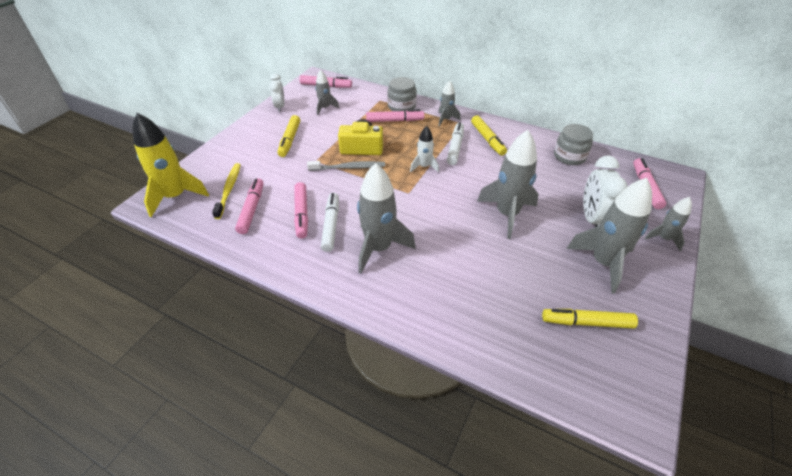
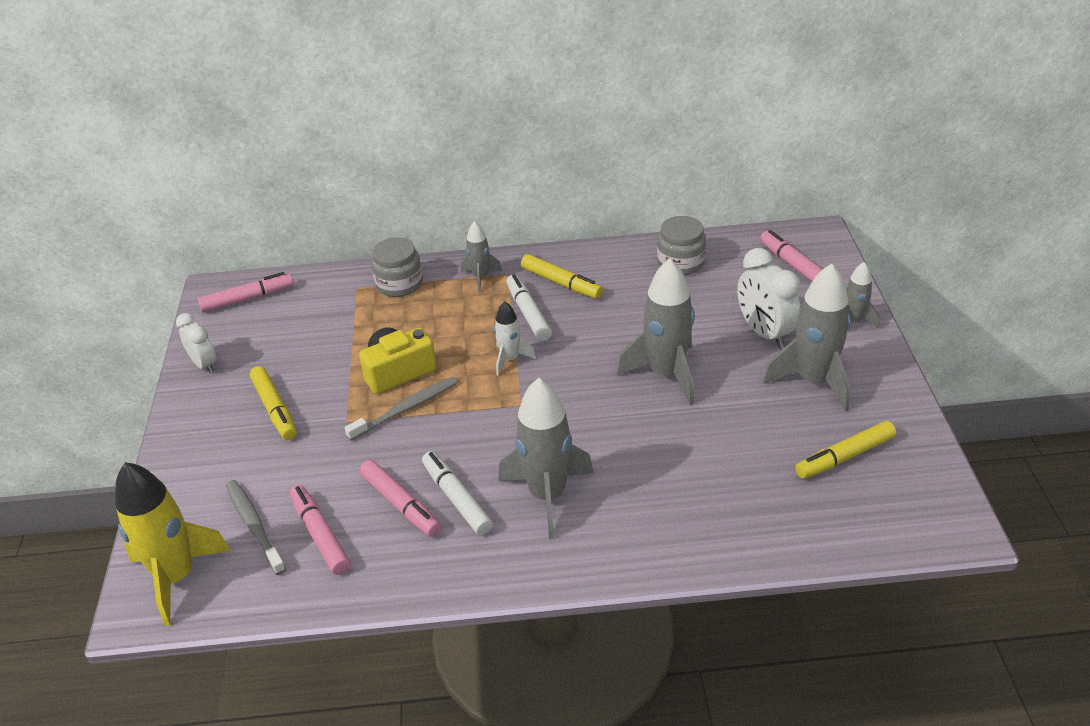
camera: 30 degrees left, 5 degrees down
(229, 189) = (254, 525): yellow toothbrush -> grey toothbrush
(325, 108) = (282, 335): grey rocket -> none
(394, 121) = (409, 310): pink marker -> none

